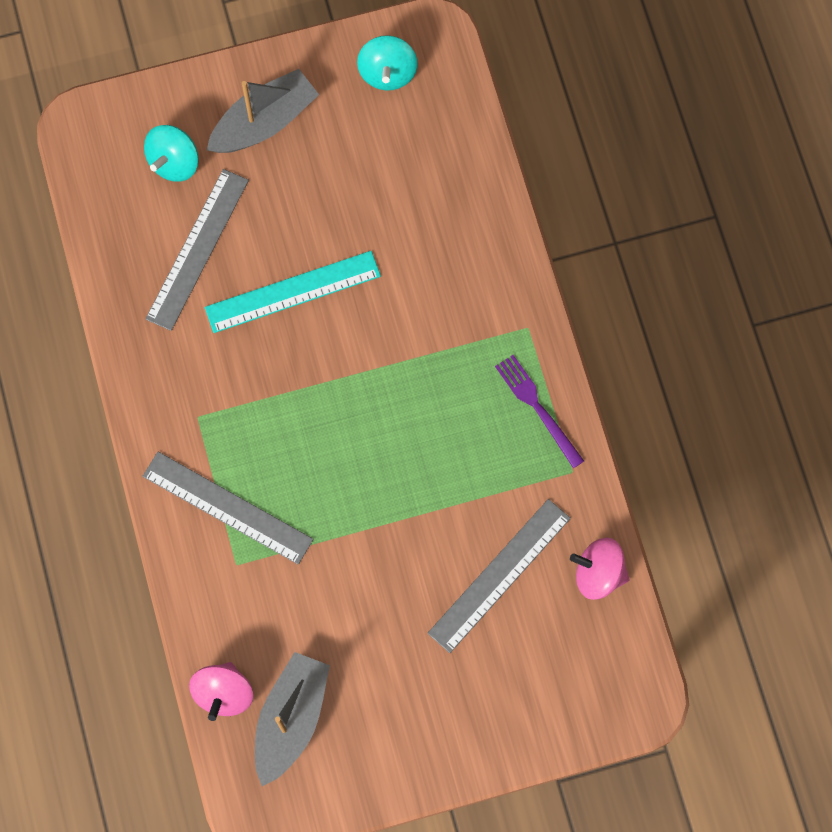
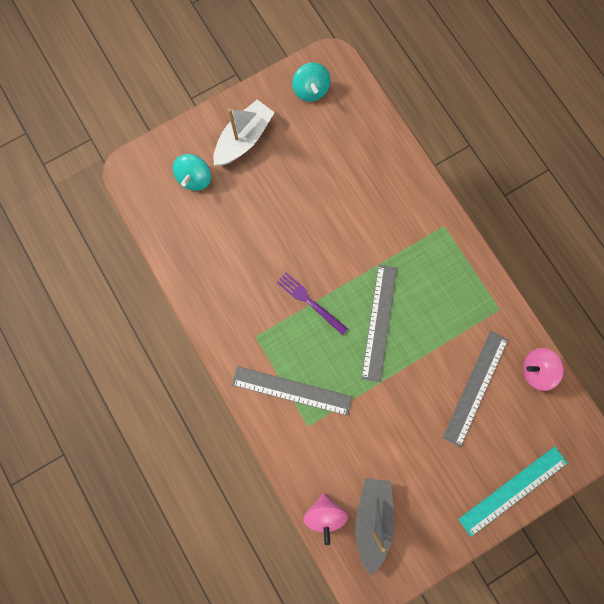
camera: 15 degrees left, 5 degrees up
(197, 249) = (225, 229): grey ruler -> grey ruler (379, 322)
(264, 122) = (244, 139): grey boat -> white boat
(293, 292) = (292, 241): turquoise ruler -> turquoise ruler (513, 490)
(537, 408) = (466, 274): purple fork -> purple fork (310, 302)

